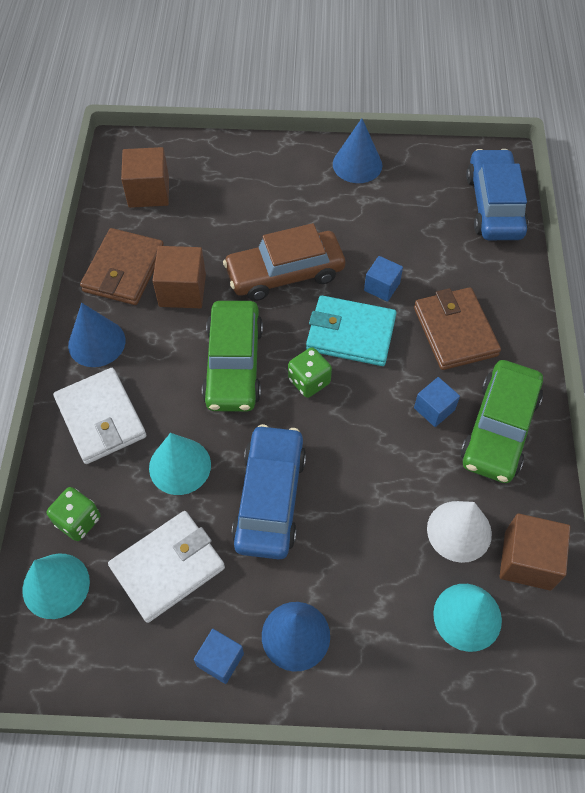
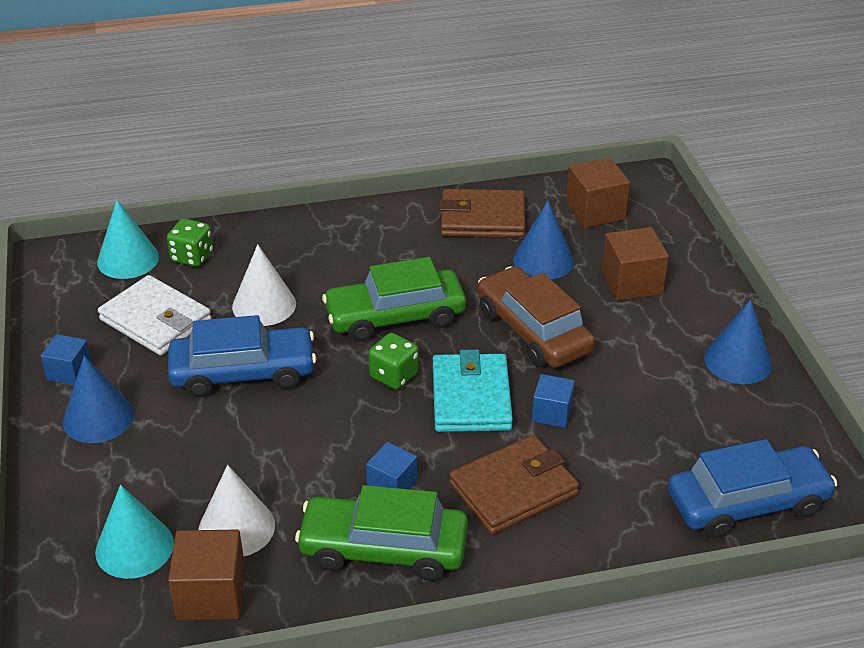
camera: 75 degrees right, 20 degrees down
(96, 342) = (387, 222): blue cone -> blue cone (543, 260)
(101, 418) = (302, 245): white wallet -> none
(180, 466) = (264, 305): turquoise cone -> white cone
(182, 290) = (475, 262): brown cube -> brown cube (632, 283)

